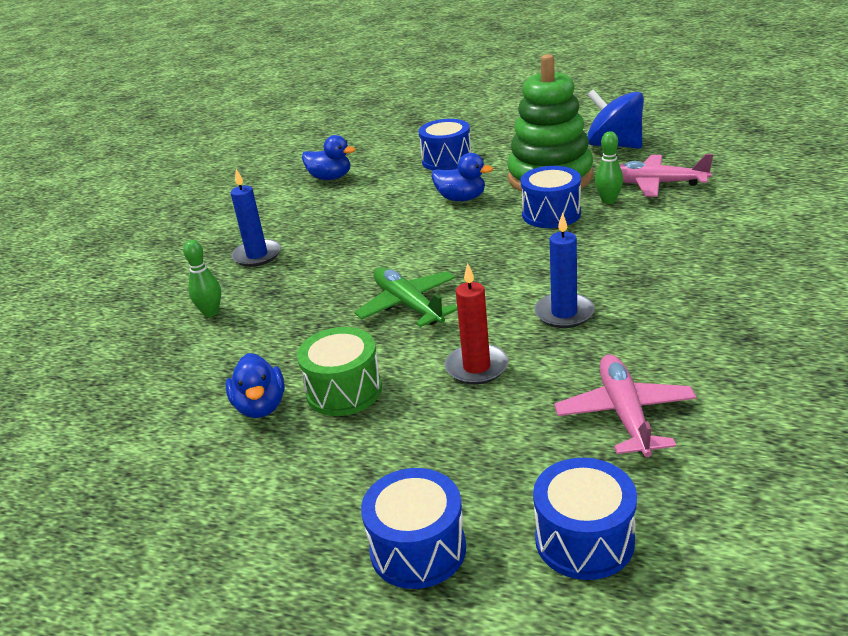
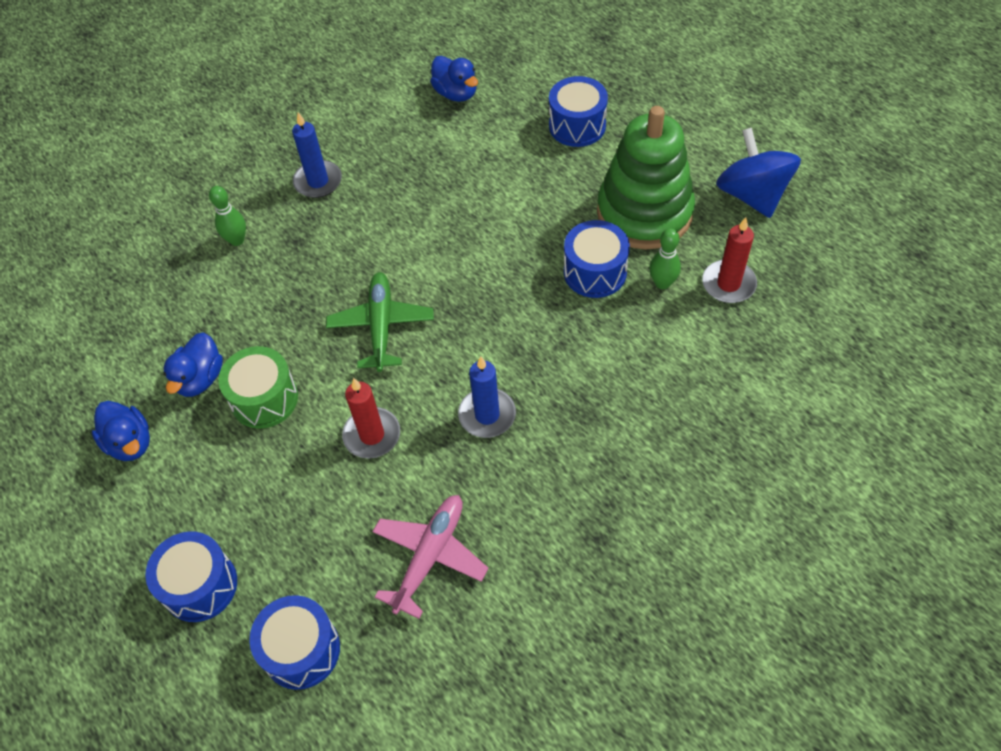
camera: 30 degrees right, 25 degrees up
(461, 198) = (540, 198): blue duck -> blue duck (130, 443)
(655, 184) = (728, 284): pink plane -> red candle

